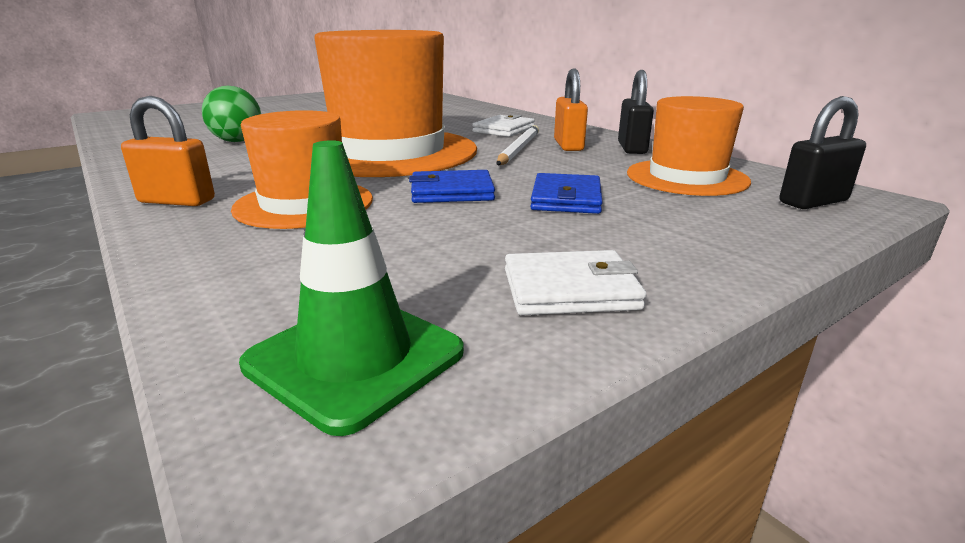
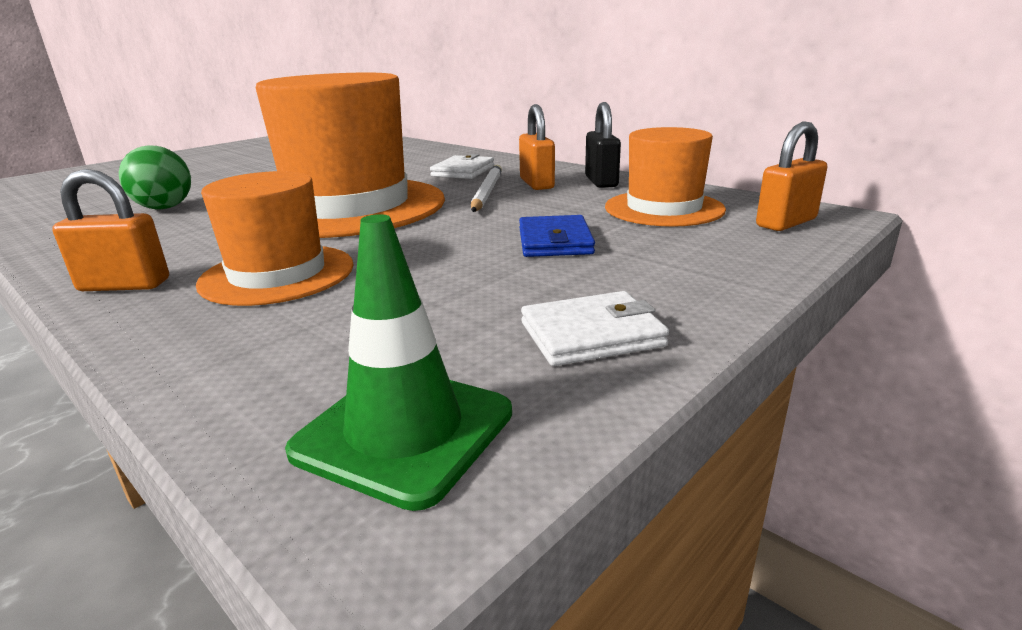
camera: 10 degrees left, 0 degrees up
(452, 192) = (434, 245): blue wallet -> none
(813, 202) = (786, 223): black padlock -> orange padlock

